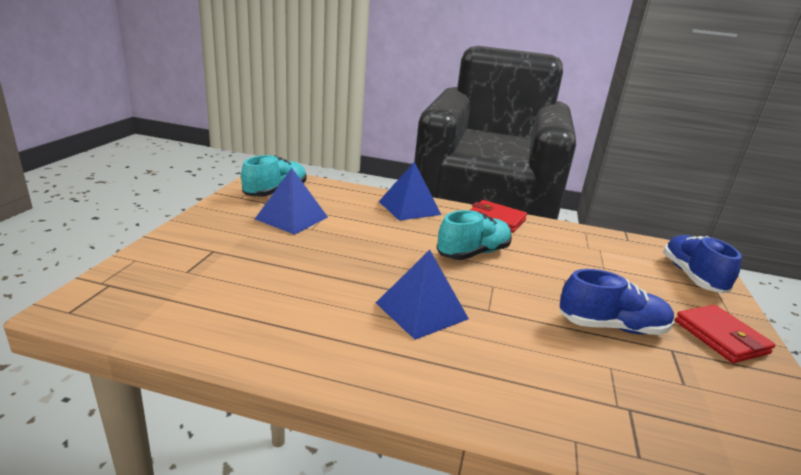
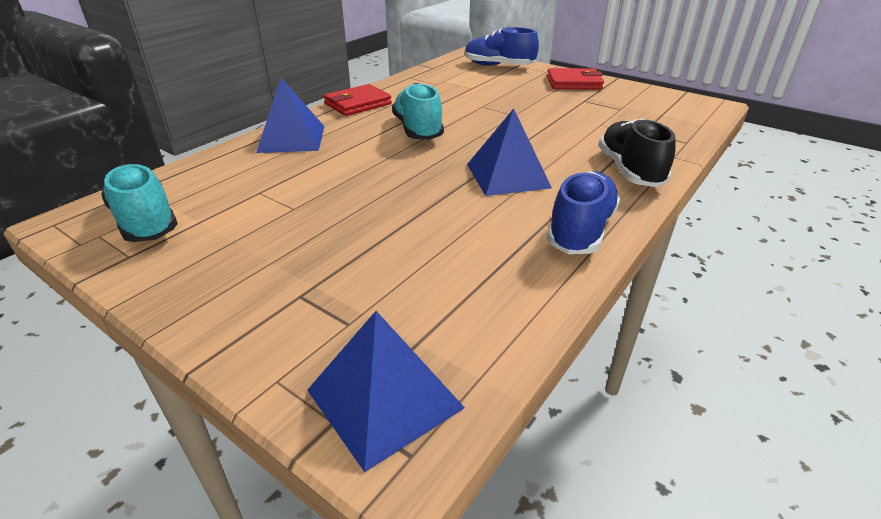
camera: 65 degrees left, 10 degrees up
(291, 218) = (249, 219): blue pyramid -> blue pyramid (384, 399)
(498, 396) = (630, 170): none -> black shoe
(611, 327) = (554, 109): blue shoe -> blue shoe (581, 230)

